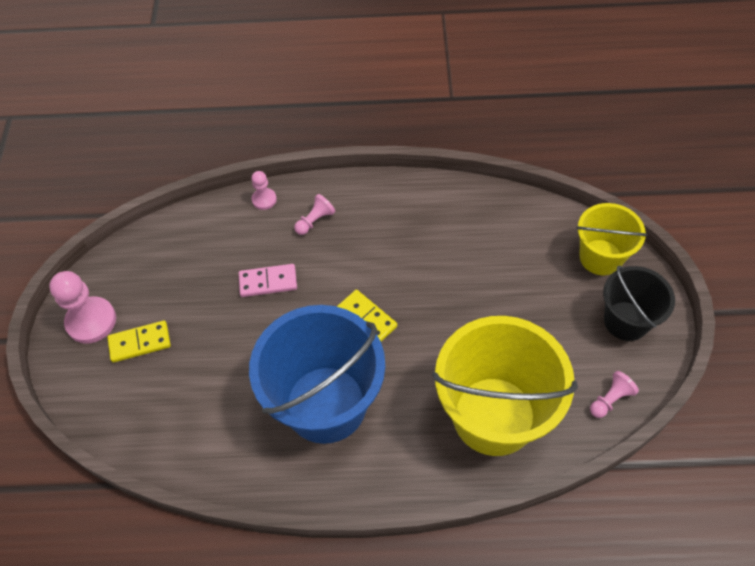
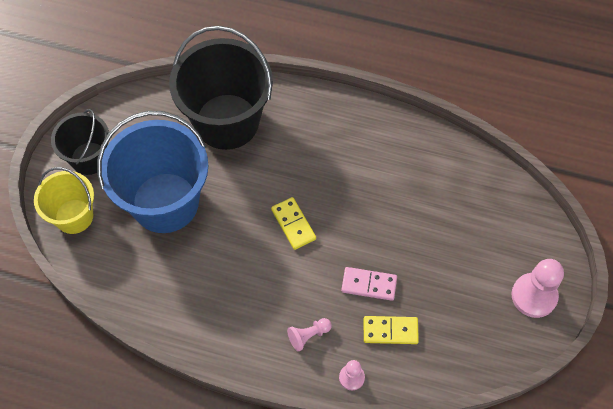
camera: 165 degrees left, 5 degrees up
(140, 343) = (491, 262): yellow domino -> yellow domino (390, 331)
(326, 404) = (348, 166): blue bucket -> blue bucket (165, 202)
(494, 416) = (227, 121): yellow bucket -> black bucket
(610, 399) = (138, 107): pink pawn -> none

